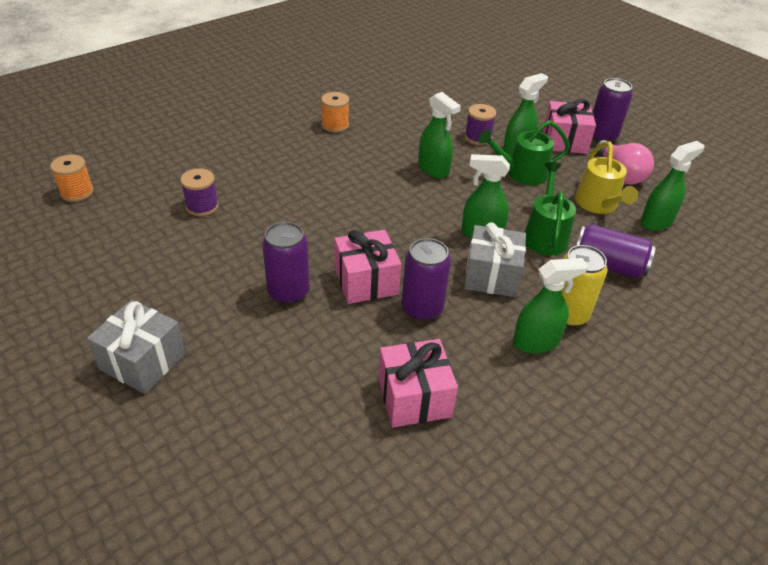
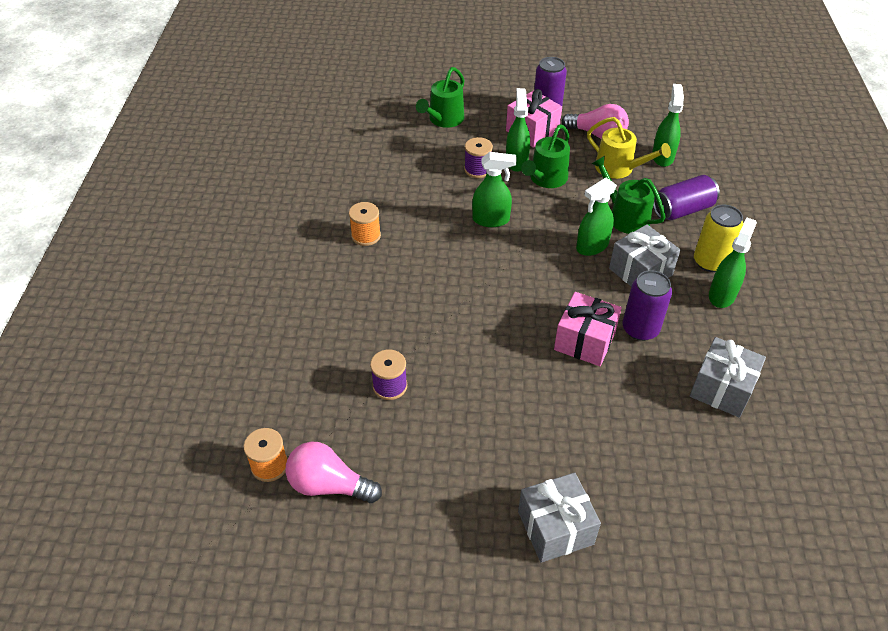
camera: 45 degrees left, 5 degrees up
(82, 225) = (329, 485): none -> pink light bulb
(288, 291) = (555, 392): purple can -> none
(414, 397) = (721, 389): pink gift -> grey gift
(506, 98) = (444, 119): none -> green watering can

